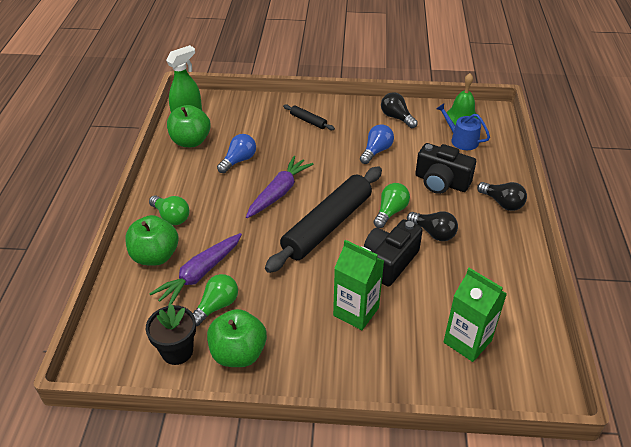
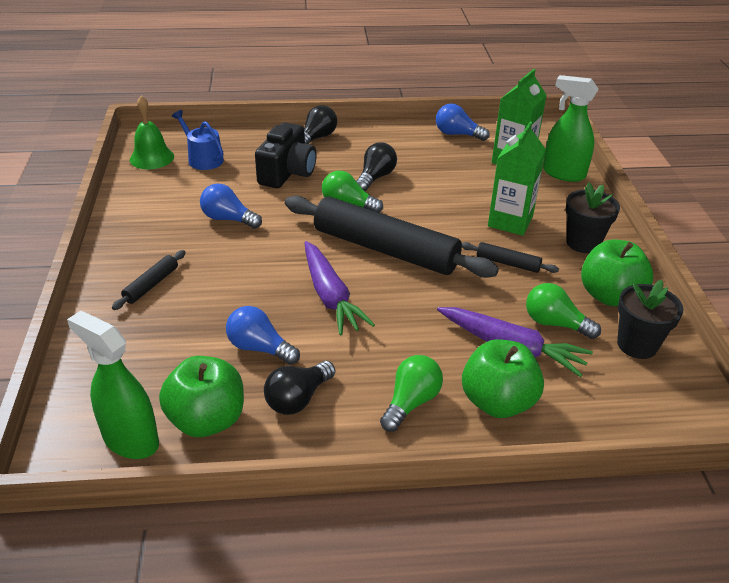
camera: 100 degrees left, 5 degrees down
(279, 193) = (330, 296): purple carrot -> purple carrot turned 135 degrees counterclockwise
(296, 295) = (507, 263): none -> black rolling pin
(315, 358) = (583, 243): none -> black flower pot
(389, 262) = (430, 203): black camera -> none
(396, 117) = (149, 205): black light bulb -> black light bulb (298, 399)
(441, 380) = (563, 174): none -> green spray bottle
(461, 140) = (203, 159): blue watering can -> blue watering can turned 105 degrees clockwise
(522, 306) = (457, 134): none -> blue light bulb

